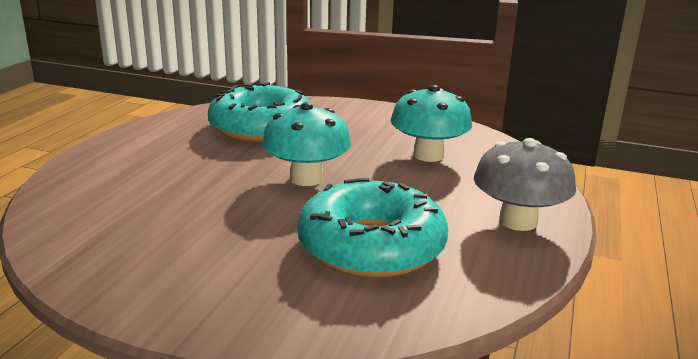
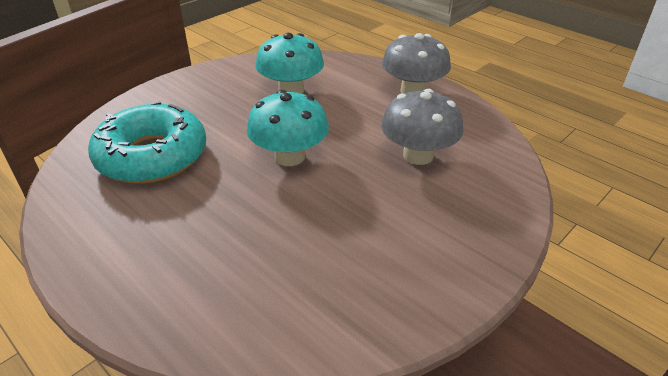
camera: 65 degrees left, 15 degrees up
(371, 246) = (418, 155): turquoise donut -> grey mushroom

